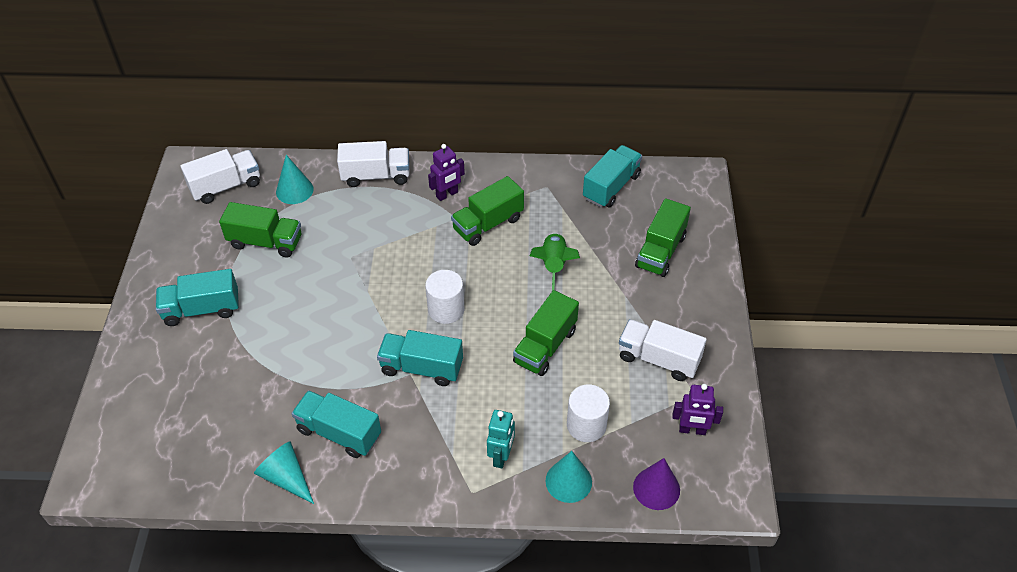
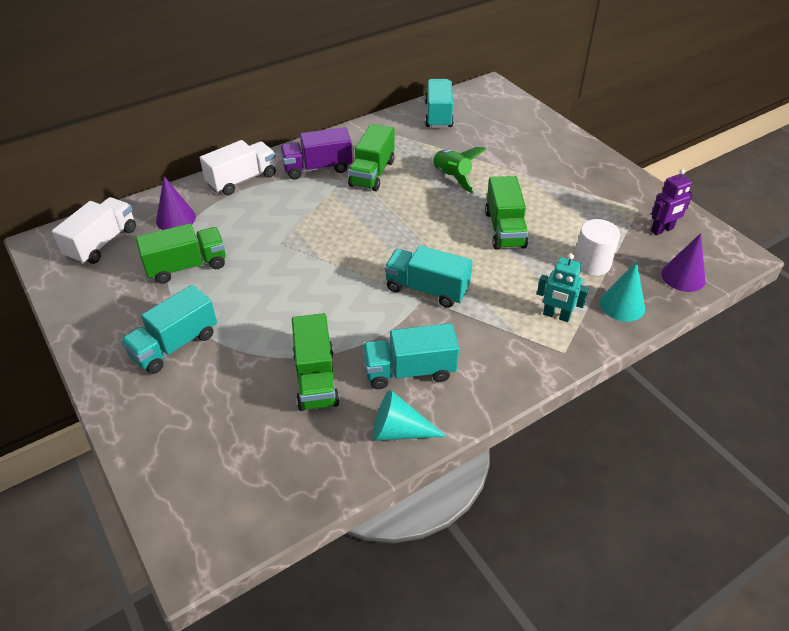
camera: 35 degrees left, 5 degrees down
(294, 190) = (176, 219): turquoise cone -> purple cone
(421, 368) = (427, 289): turquoise truck -> turquoise truck turned 45 degrees clockwise
(446, 309) = (402, 241): white cylinder -> none
(447, 194) = (317, 168): purple robot -> purple truck
(501, 456) = (556, 315): turquoise robot -> turquoise robot turned 135 degrees clockwise
(658, 359) = (590, 200): white truck -> none
(660, 251) = (516, 138): green truck -> green truck (316, 378)

